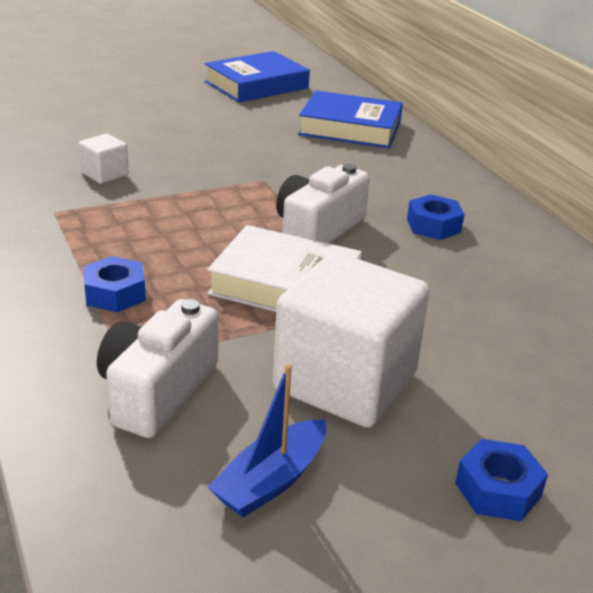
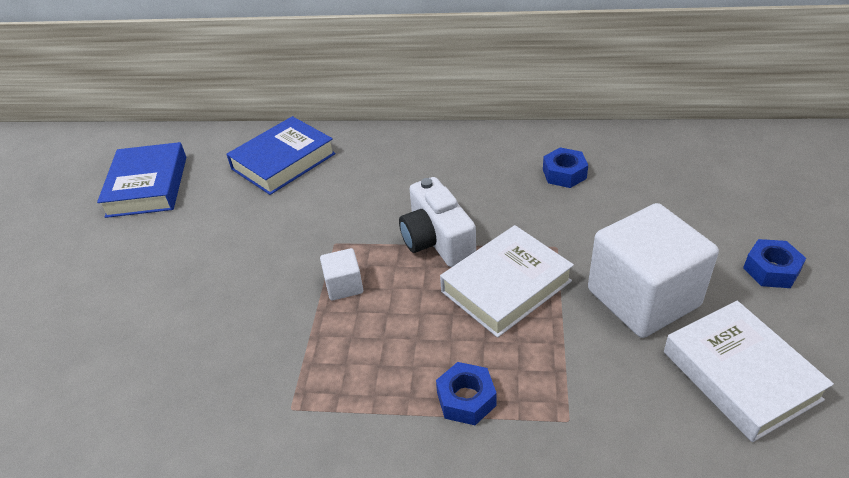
camera: 55 degrees left, 10 degrees up
(105, 174) = (242, 349): white cube -> white cube (344, 286)
(157, 391) = (618, 409): white camera -> none
(271, 481) = (740, 375): blue boat -> white book
(433, 225) = (467, 178): blue nut -> blue nut (564, 174)

